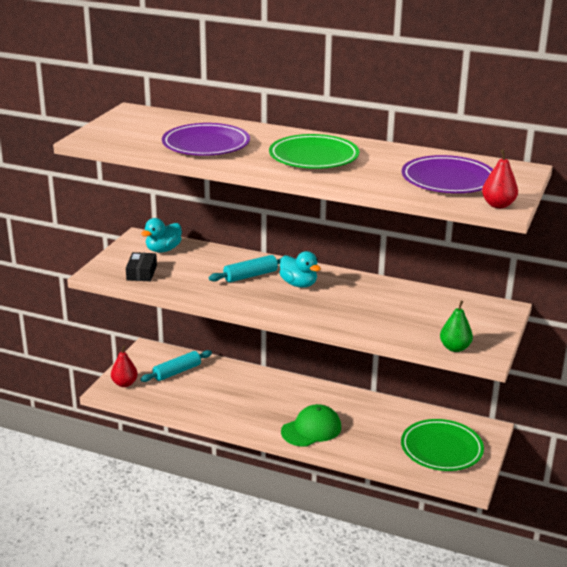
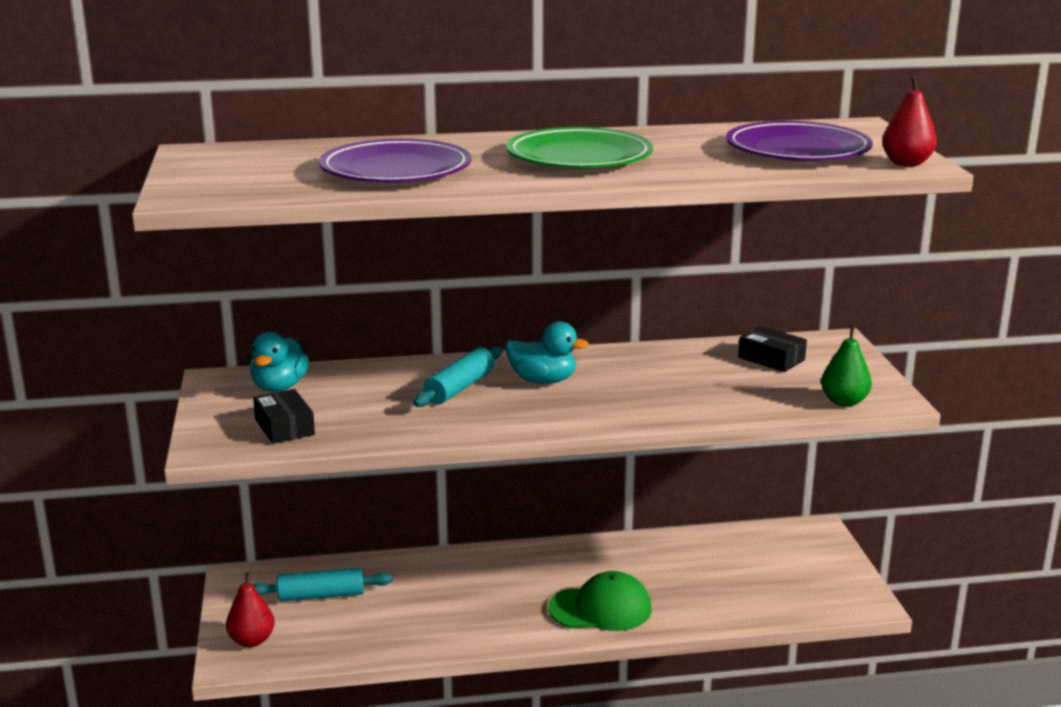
camera: 30 degrees left, 5 degrees down
(177, 372) = (321, 595): turquoise rolling pin -> turquoise rolling pin turned 60 degrees clockwise
(311, 429) = (600, 608): green cap -> green cap turned 60 degrees clockwise
(441, 449) = (789, 574): green plate -> none
(447, 308) = (771, 359): none -> black box

